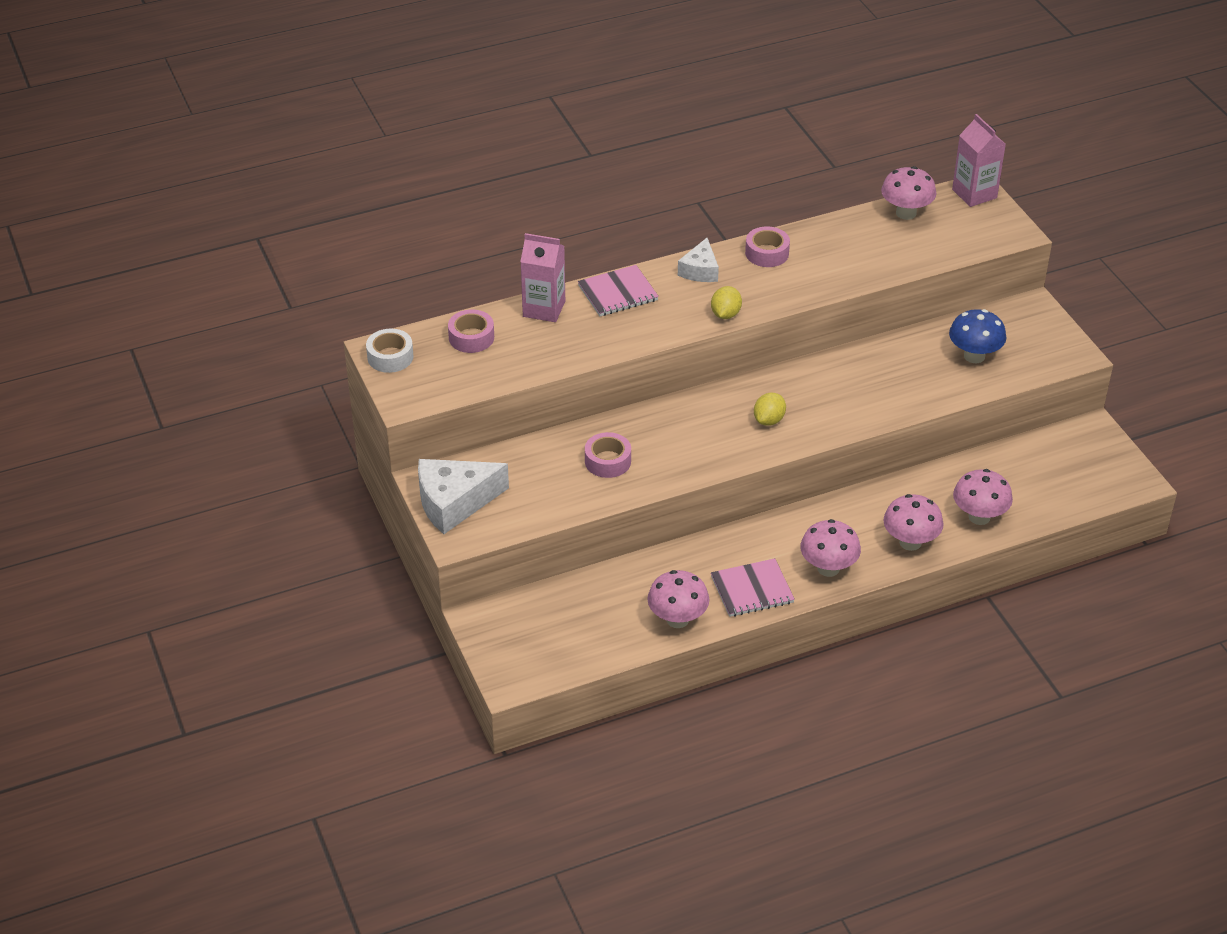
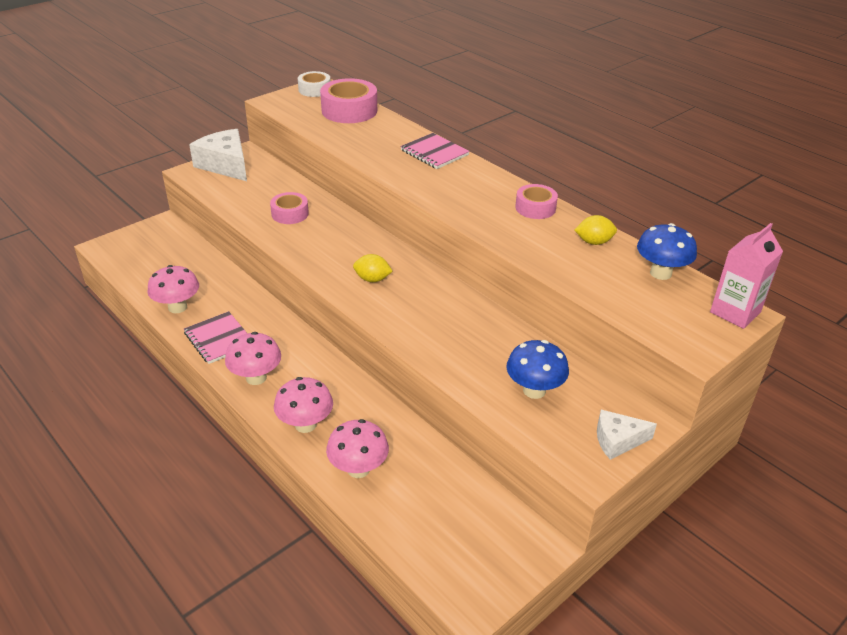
camera: 70 degrees right, 5 degrees down
(471, 337) = (349, 110): pink tape -> pink tape, size x1.65
(544, 309) = (397, 129): pink carton -> none
(700, 270) = (488, 181): white cheese -> white cheese (617, 440)
(725, 314) = (439, 201): yellow lemon -> yellow lemon (594, 242)
(906, 213) = (660, 273): pink mushroom -> blue mushroom

